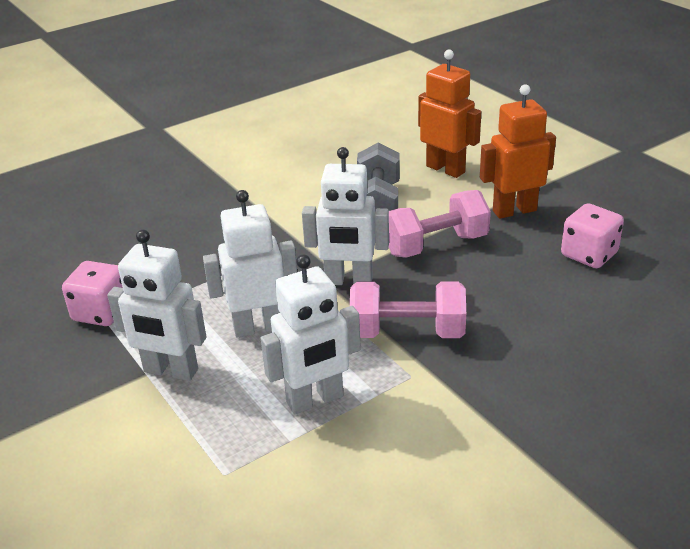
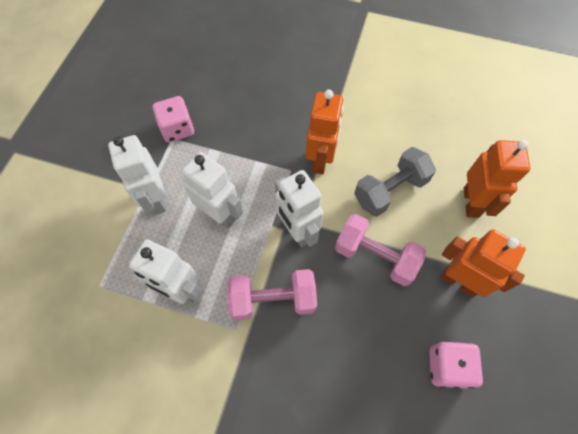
camera: 50 degrees right, 30 degrees up
(288, 230) = (320, 160): none -> orange robot
(407, 332) = (273, 300): pink dumbbell -> pink dumbbell turned 60 degrees counterclockwise

